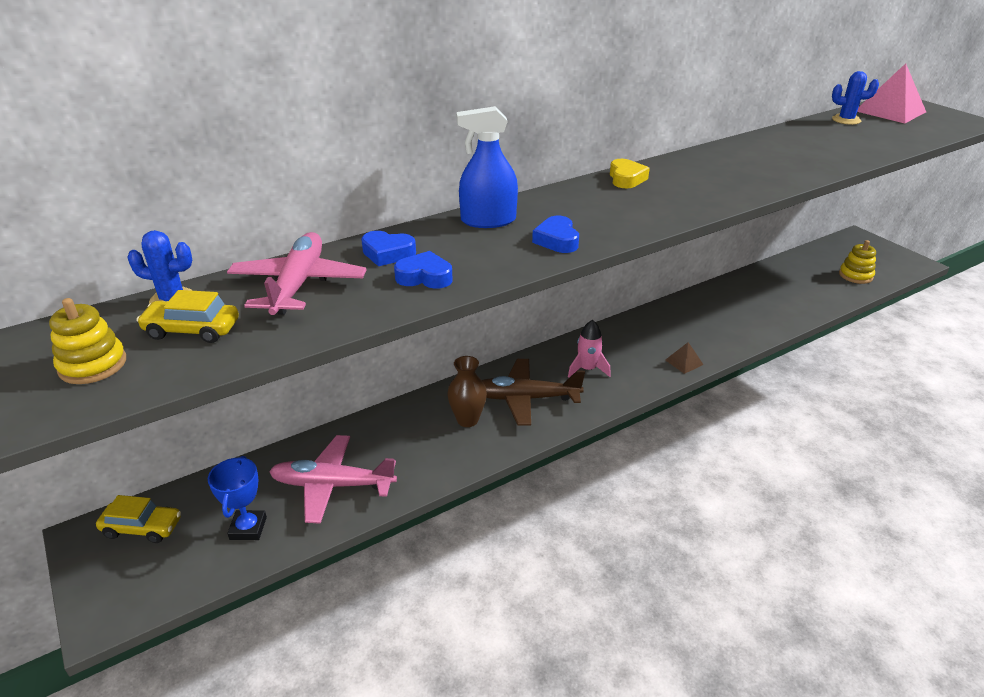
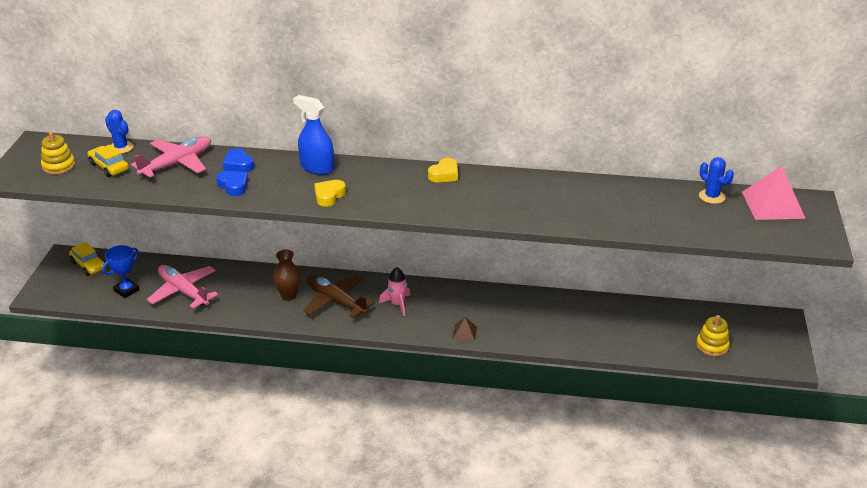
camera: 40 degrees right, 0 degrees up
(557, 240) = (329, 196): blue heart -> yellow heart

